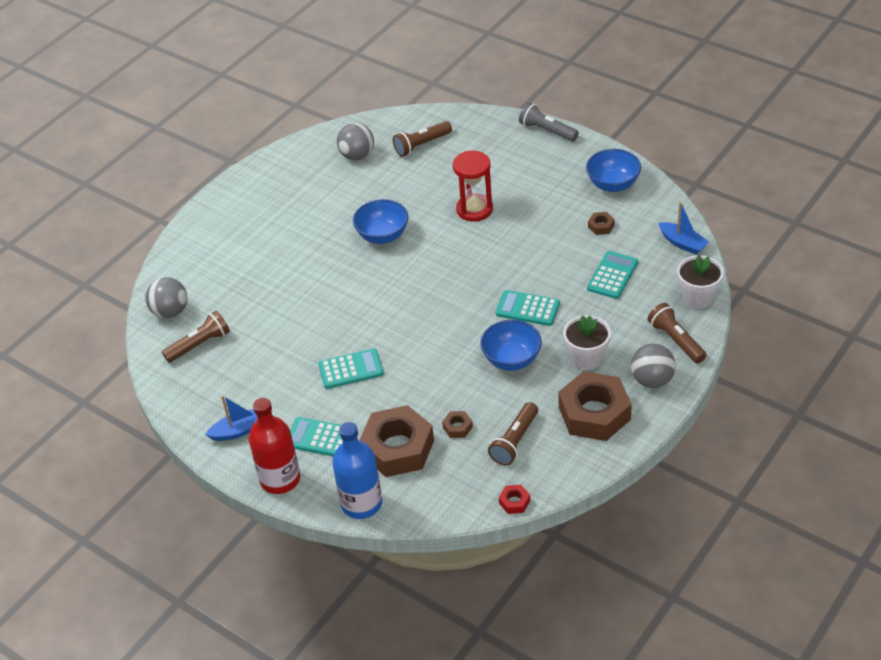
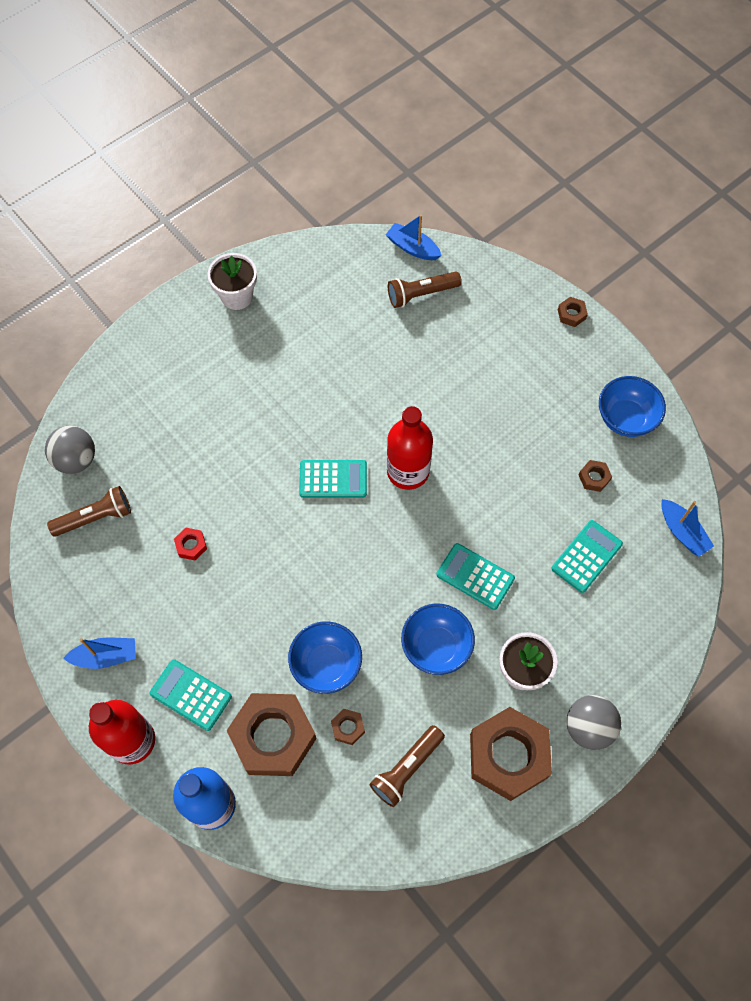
camera: 10 degrees right, 20 degrees up
(350, 369) = (251, 605): turquoise calculator -> turquoise calculator (333, 479)
(357, 156) = (344, 289): grey ball -> none
(382, 236) = (340, 418): blue bowl -> blue bowl (326, 665)
(404, 118) = (412, 248): none -> blue boat
(449, 256) = (408, 471): none -> red bottle
(474, 209) = (455, 409): red hourglass -> none
(514, 502) = (382, 857): red nut -> red nut (191, 545)
(547, 131) = (571, 314): grey flashlight -> brown nut
(676, 340) = (633, 677): brown flashlight -> none
(698, 297) = (676, 620): white flower pot -> white flower pot (237, 296)

